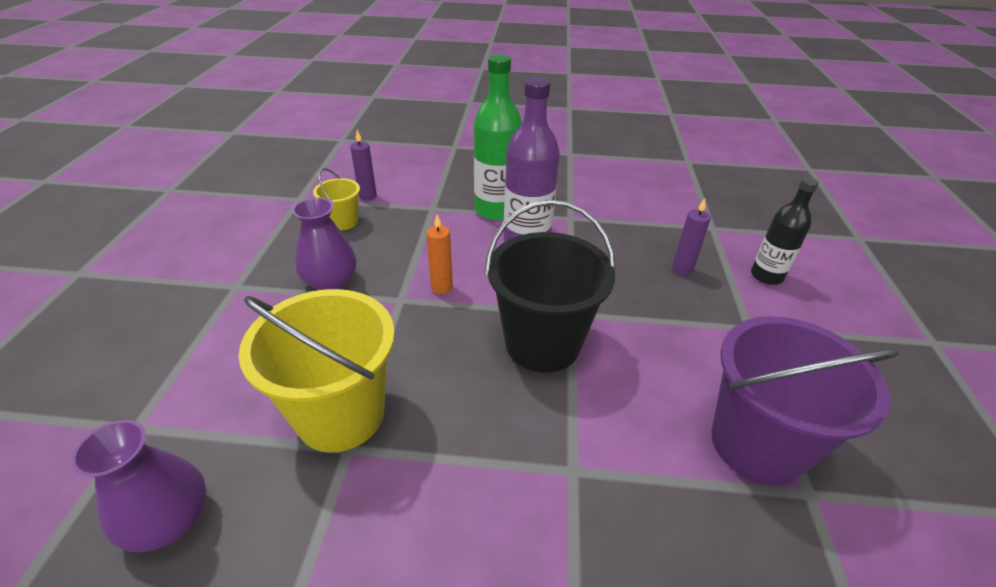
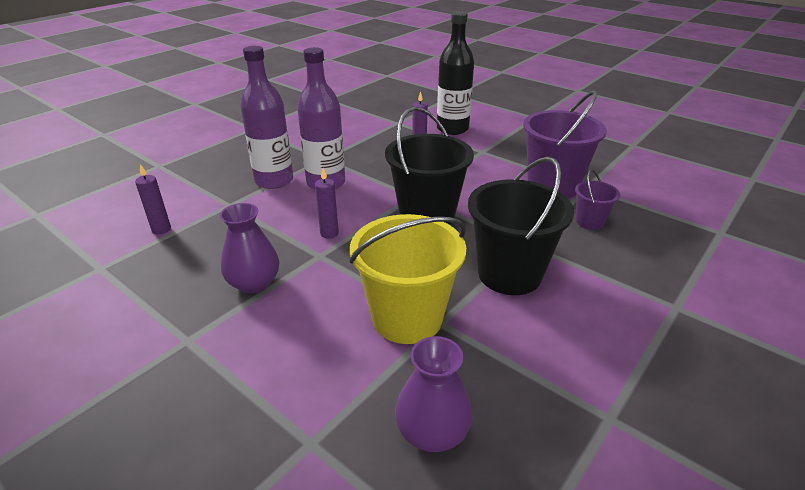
camera: 55 degrees left, 5 degrees down
(343, 222) = (179, 253): yellow bucket -> none
(441, 287) = (329, 233): orange candle -> purple candle
(488, 479) = (509, 274): none -> black bucket
(496, 210) = (274, 180): green bottle -> purple bottle
(709, 535) = (589, 222): none -> purple bucket
(766, 276) = (452, 129): black bottle -> black bottle, size x1.57

